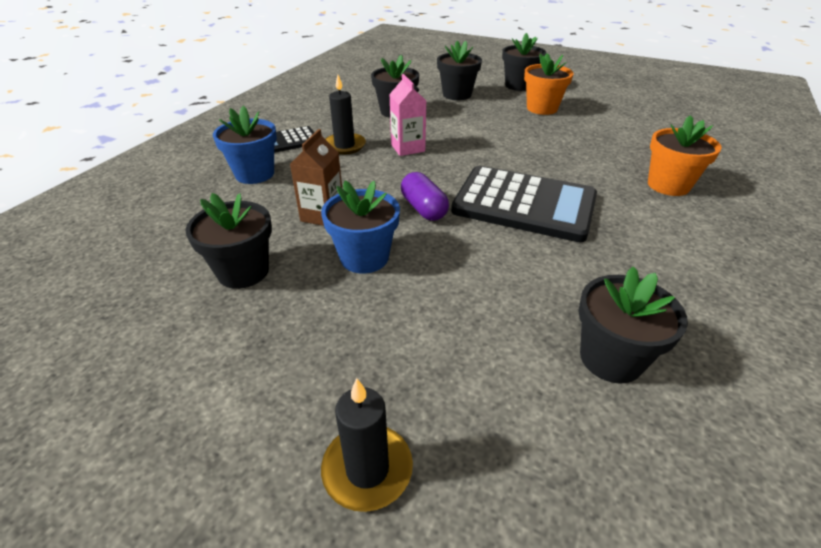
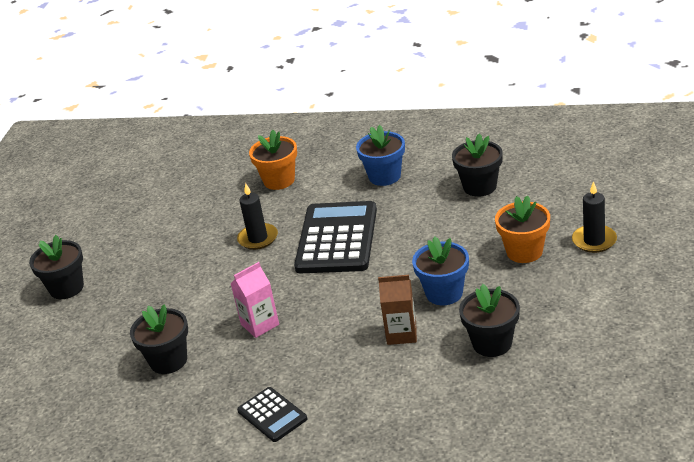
camera: 100 degrees left, 5 degrees down
(254, 174) = (353, 406): blue flower pot -> blue flower pot (384, 176)
(344, 146) = (269, 368): black candle -> black candle (258, 238)
(424, 209) = (366, 284): purple capsule -> none
(457, 94) = (105, 328): black flower pot -> none
(542, 108) = (135, 261): orange flower pot -> orange flower pot (524, 252)

